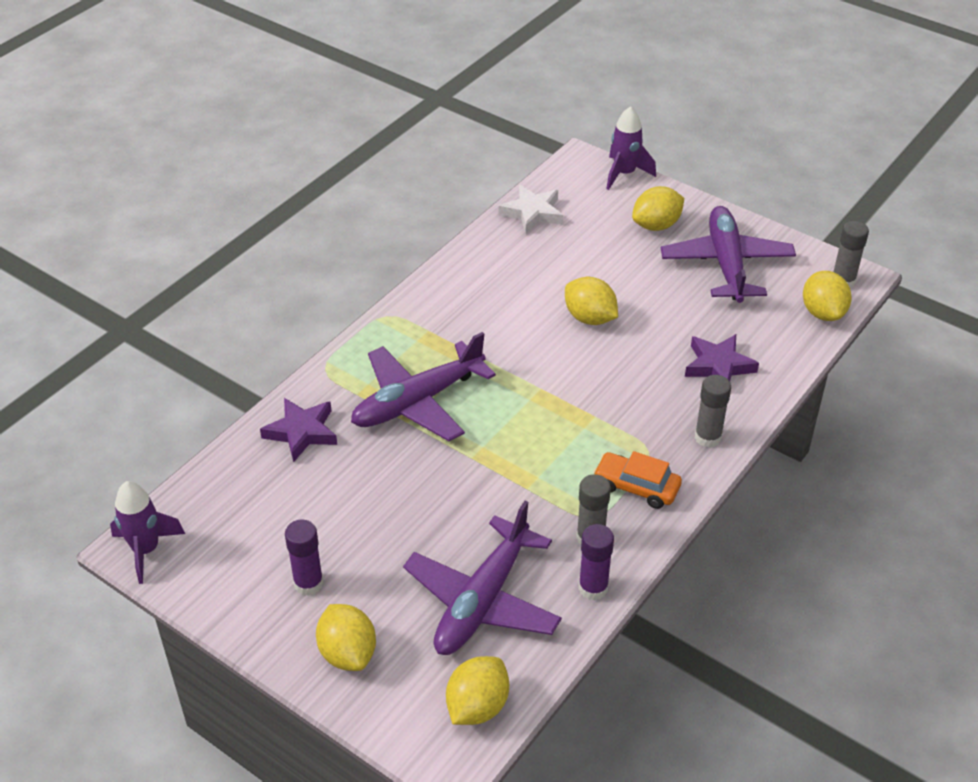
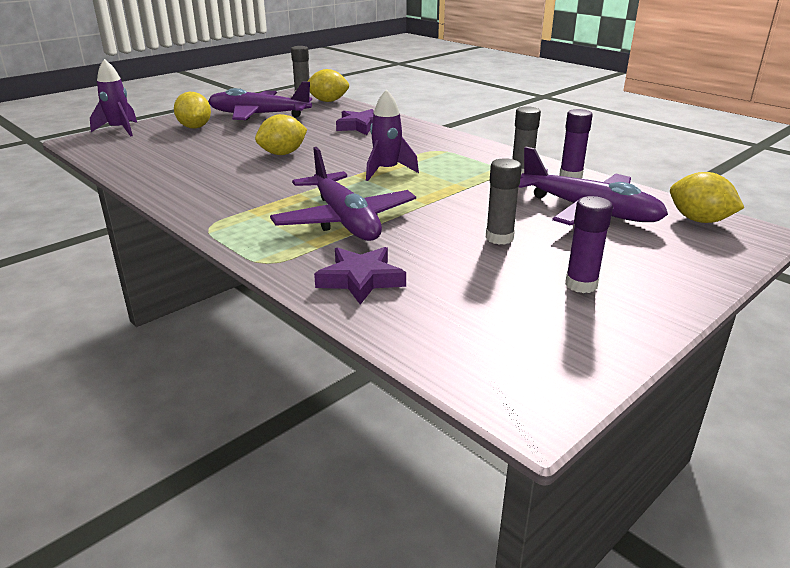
camera: 80 degrees left, 15 degrees down
(146, 550) = (537, 397): purple rocket -> purple rocket (387, 171)
(348, 653) = (664, 269): yellow lemon -> none
(532, 213) = (128, 160): white star -> none
(636, 487) = (472, 156): orange car -> none
(708, 437) = (429, 135): grey glue stick -> grey glue stick (499, 238)

